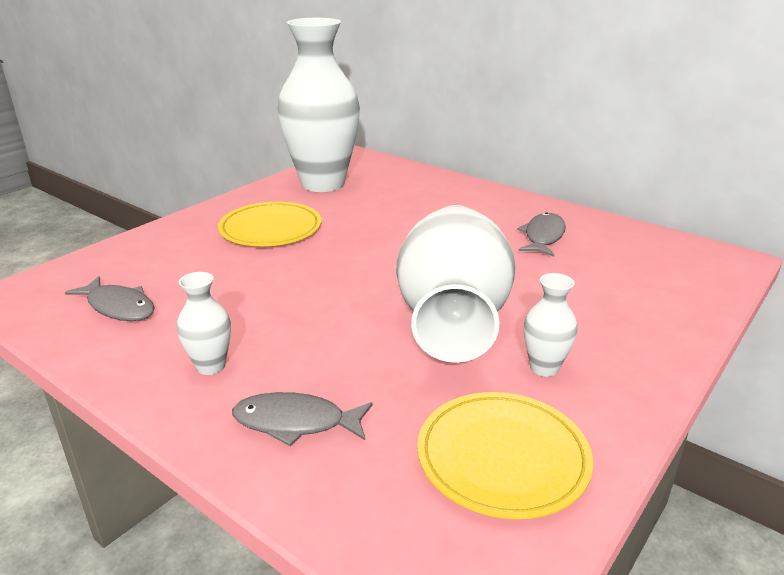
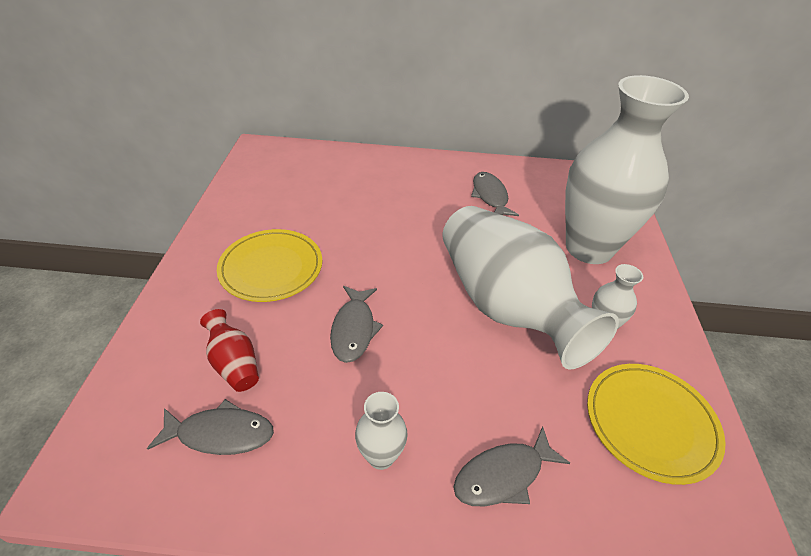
camera: 35 degrees left, 15 degrees up
(175, 273) = (234, 363): none -> red vase
(289, 285) = (354, 329): none -> grey fish
(323, 184) = (264, 193): white vase -> white vase (589, 248)

